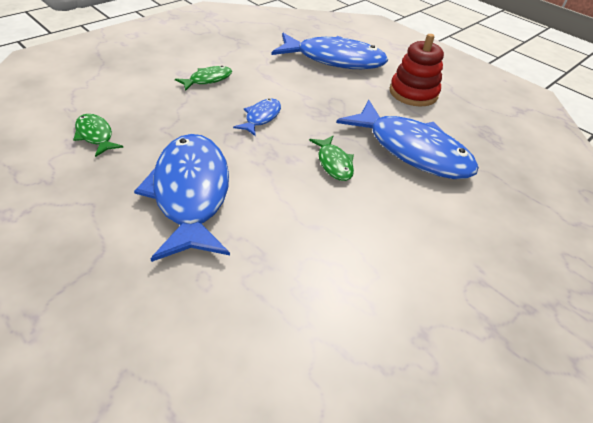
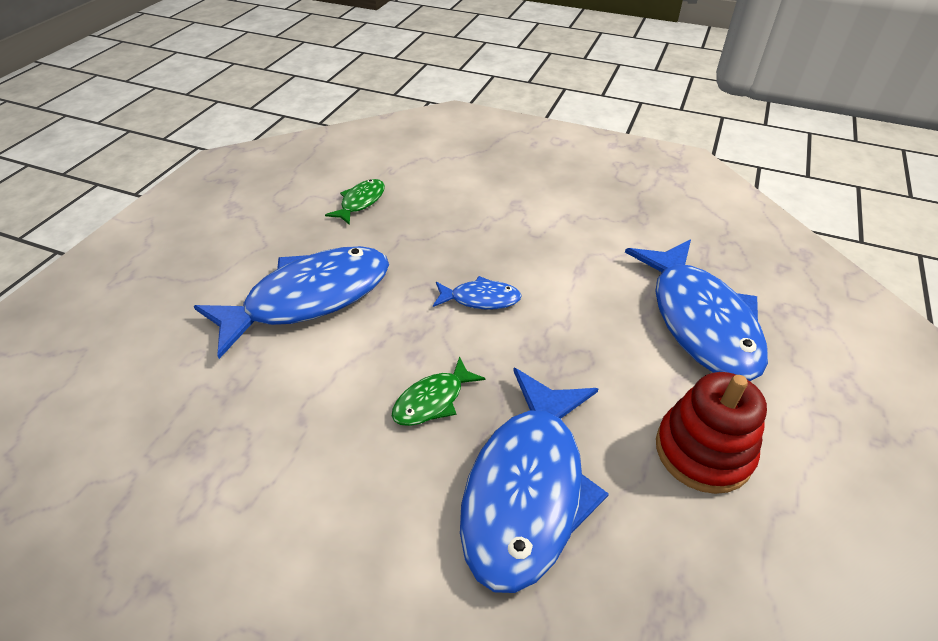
camera: 70 degrees right, 0 degrees up
(208, 80) = (521, 227): green fish -> none

